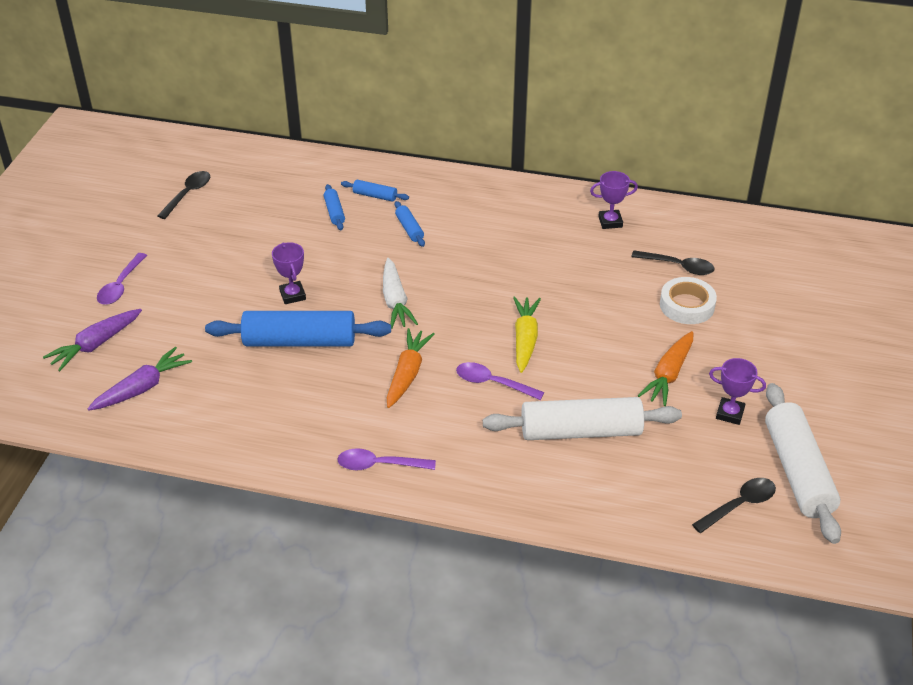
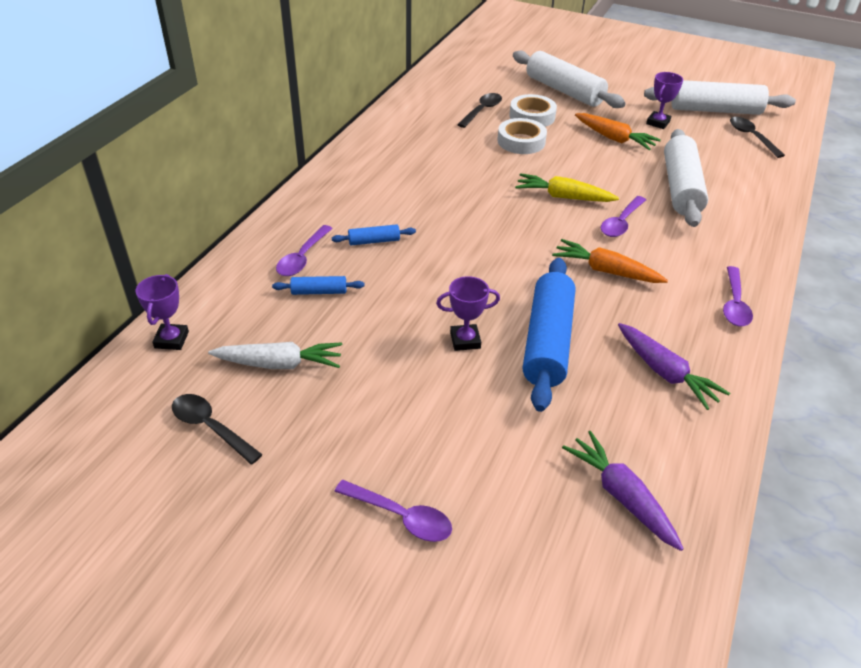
camera: 80 degrees left, 0 degrees up
(96, 345) = (528, 550): purple carrot -> purple carrot (665, 372)
(375, 196) = (302, 258): blue rolling pin -> purple spoon
(395, 301) = (492, 265): white carrot -> white carrot (279, 364)
(610, 222) = (410, 129): purple trophy -> purple trophy (171, 340)
(624, 301) = (521, 141): none -> white tape
(767, 328) = (564, 91): none -> white rolling pin

